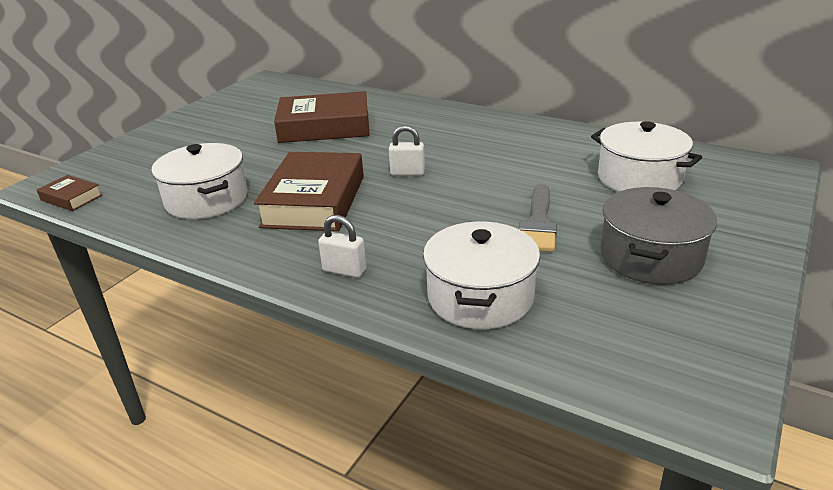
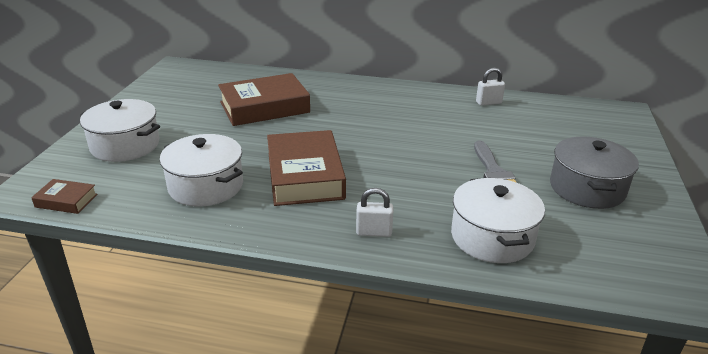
camera: 20 degrees left, 0 degrees up
(407, 173) = (365, 142): white padlock -> white padlock (488, 103)
(639, 178) = (540, 128): white pot -> white pot (125, 145)

